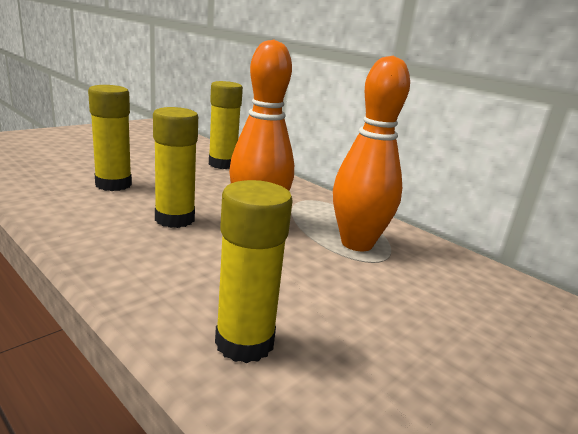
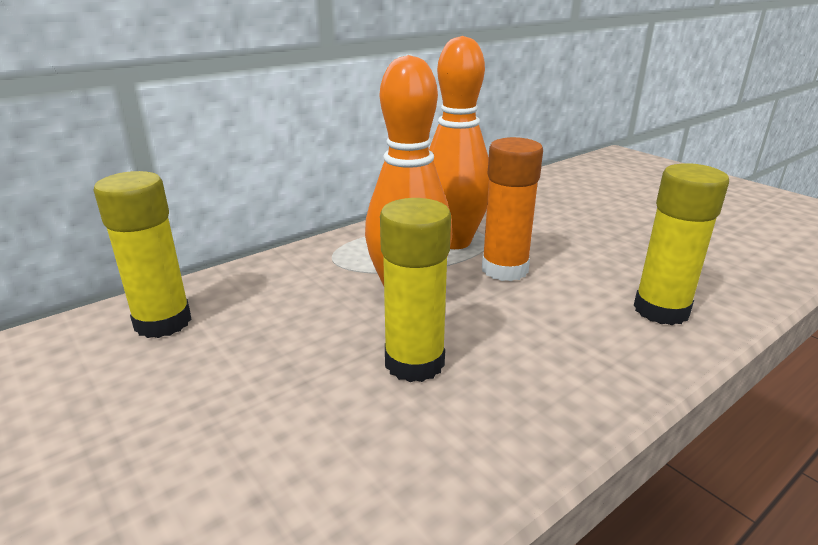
camera: 80 degrees left, 5 degrees up
(113, 184) = (258, 451): yellow glue stick -> none
(310, 262) = (504, 269): none -> orange glue stick

